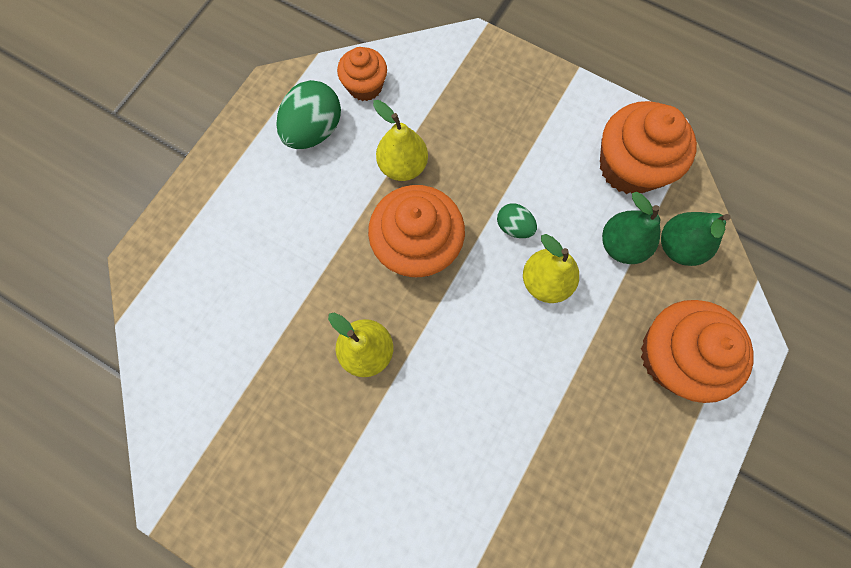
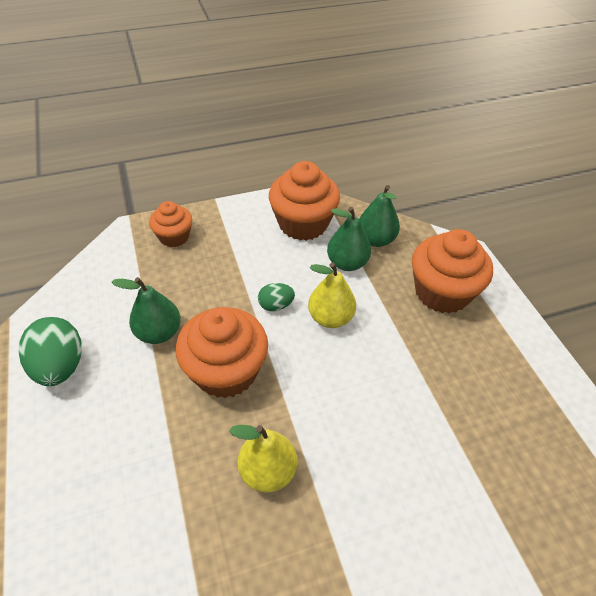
camera: 50 degrees left, 25 degrees down
(365, 86) = (74, 308): orange cupcake -> orange cupcake (174, 237)
(402, 166) = (159, 333): yellow pear -> green pear

